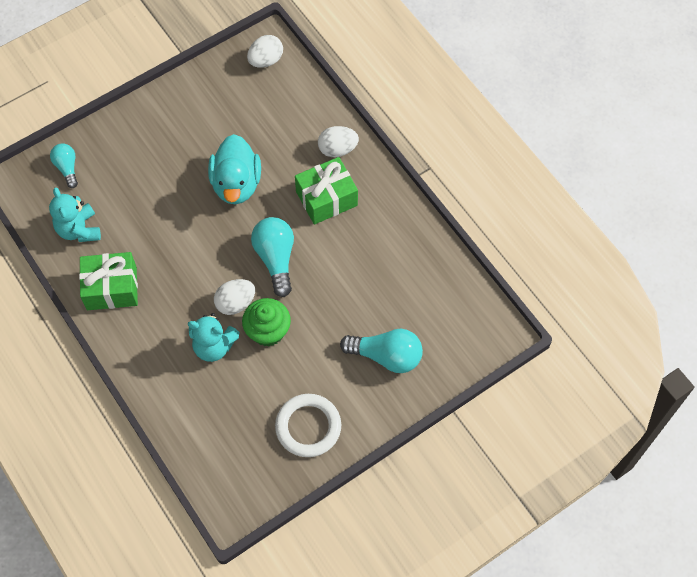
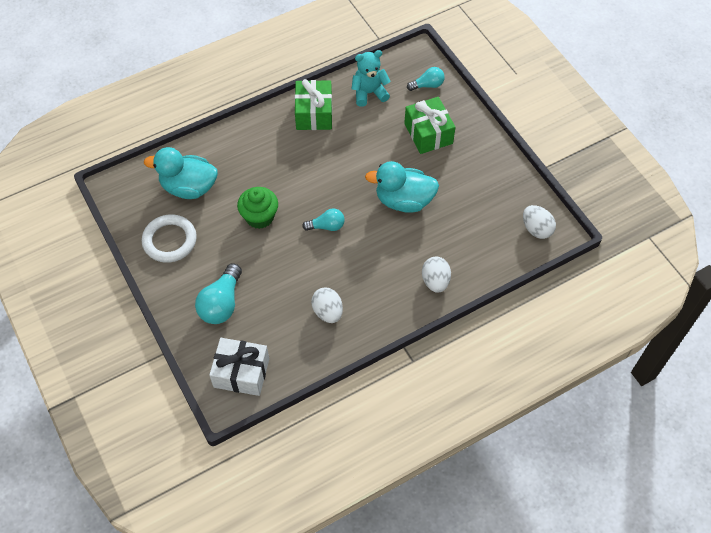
camera: 95 degrees right, 5 degrees down
(214, 346) = (252, 179): turquoise teddy bear -> none
(229, 418) = (189, 187): none -> turquoise duck
(235, 303) = (289, 195): white egg -> white egg (327, 312)
(276, 259) = (326, 226): turquoise light bulb -> turquoise light bulb, size x0.61
(326, 198) = (383, 268): green gift -> green gift (428, 133)
(467, 324) = (241, 373): none -> white gift

